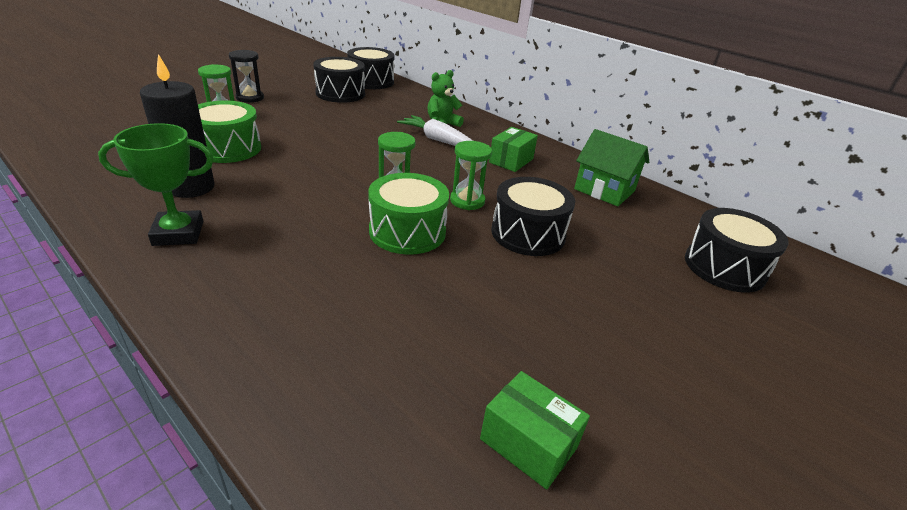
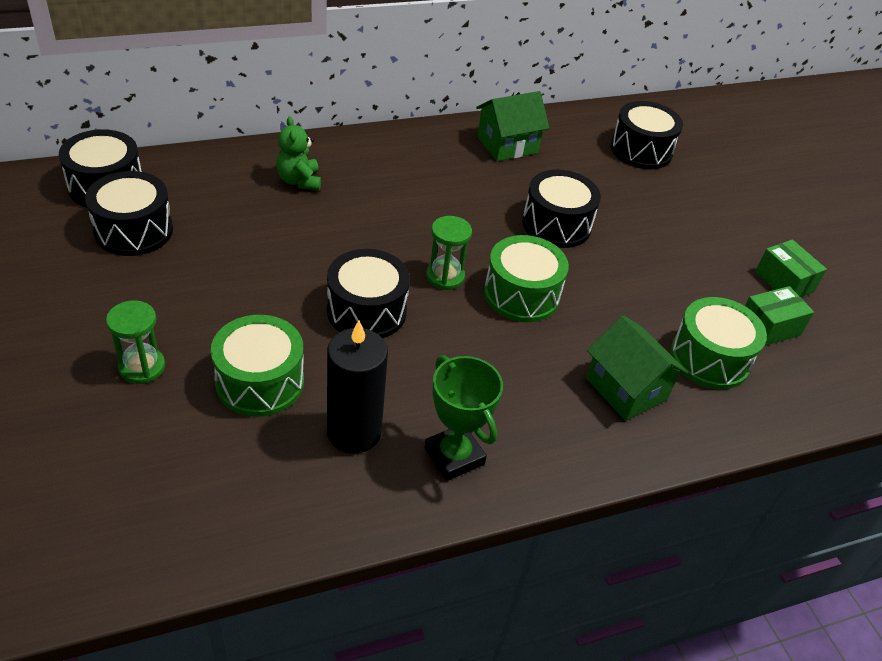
camera: 65 degrees left, 10 degrees up
(178, 233) = (454, 456): green trophy -> green trophy turned 45 degrees counterclockwise
(250, 98) = (84, 325): black hourglass -> none
(317, 320) = (626, 389): none -> green house
(326, 169) = (366, 311): none -> black drum
(415, 385) = (709, 358): none -> green drum
(438, 140) = (341, 201): white carrot -> none
(467, 201) = (485, 236): green hourglass -> none
(511, 161) = (420, 172): green box -> green box (784, 282)

